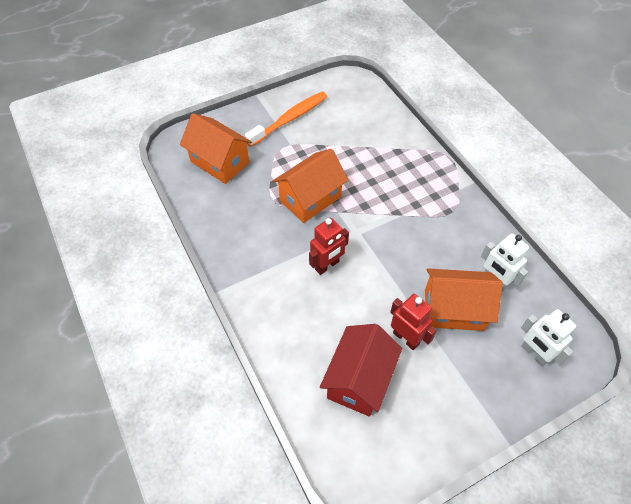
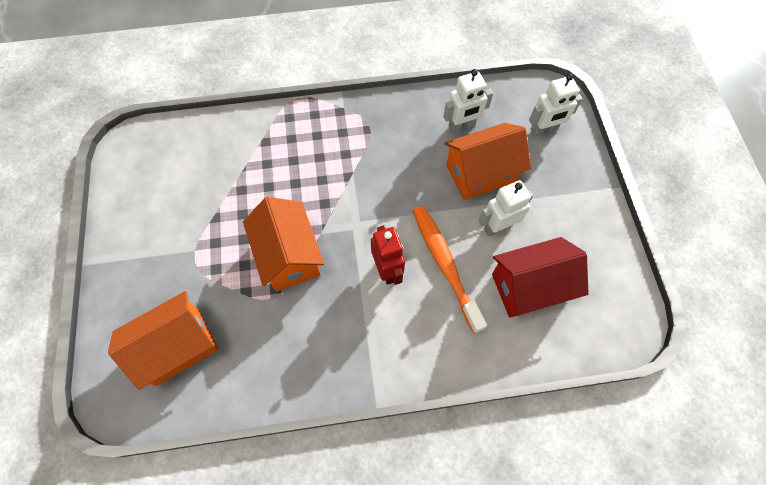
camera: 70 degrees left, 10 degrees up
(290, 119) = (152, 237): orange toothbrush -> orange toothbrush (445, 264)
(359, 380) = (529, 287): red house -> red house turned 60 degrees counterclockwise
(406, 338) = (497, 227): red robot -> white robot
(454, 310) = (480, 173): orange house -> orange house turned 45 degrees clockwise

